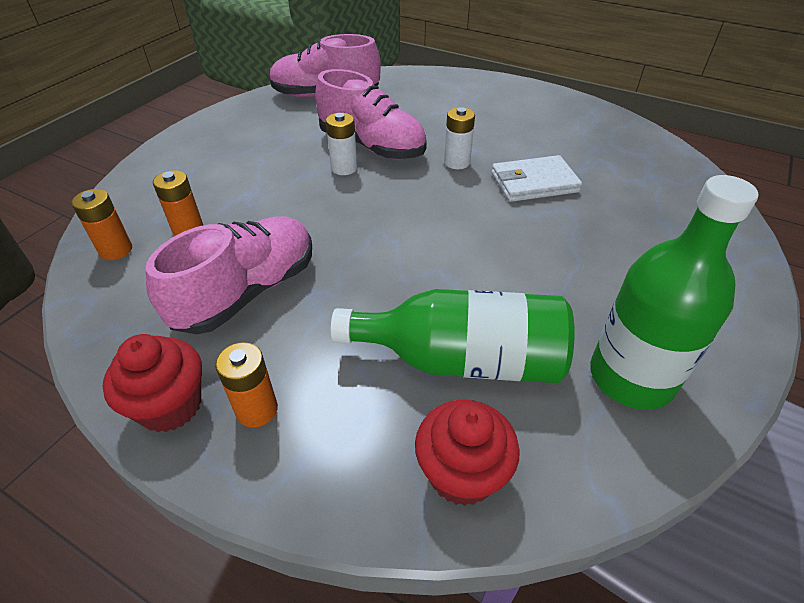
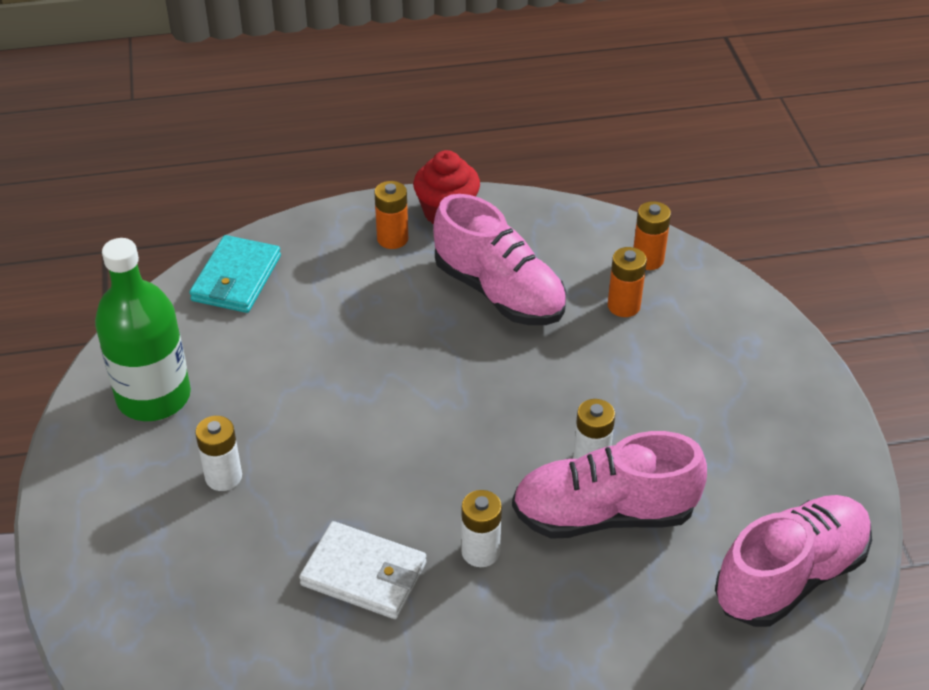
camera: 140 degrees right, 0 degrees up
(247, 292) = (499, 292): pink shoe -> pink shoe turned 45 degrees counterclockwise
(462, 359) = (287, 339): green bottle -> none
(462, 473) = (236, 278): red cupcake -> turquoise wallet
(534, 183) = (364, 574): white wallet -> white wallet turned 75 degrees clockwise
(596, 276) = (223, 477): none -> white battery

